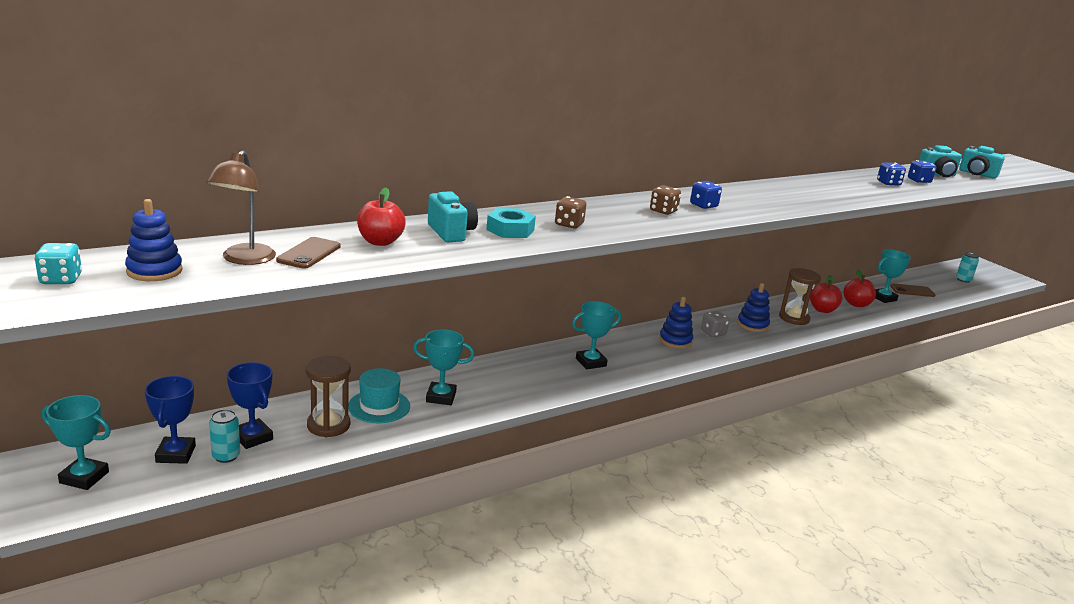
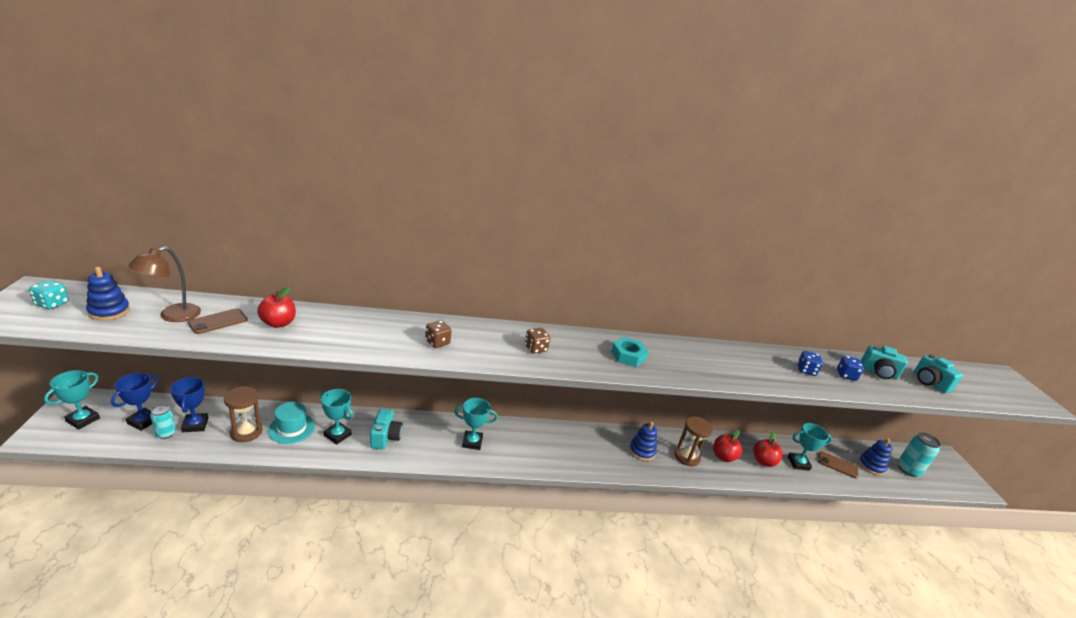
camera: 25 degrees right, 5 degrees up
(84, 477) = (83, 420): turquoise trophy -> turquoise trophy turned 75 degrees clockwise
(451, 232) = (339, 327): turquoise camera -> turquoise camera (385, 437)
(510, 230) = (385, 336): turquoise nut -> turquoise nut (628, 356)
(675, 340) = (559, 445): blue stacking toy -> blue stacking toy (871, 466)
(703, 206) = (580, 351): blue dice -> none
(713, 333) = (598, 448): grey dice -> none
(963, 280) = (908, 469): turquoise can -> turquoise can, size x1.58

